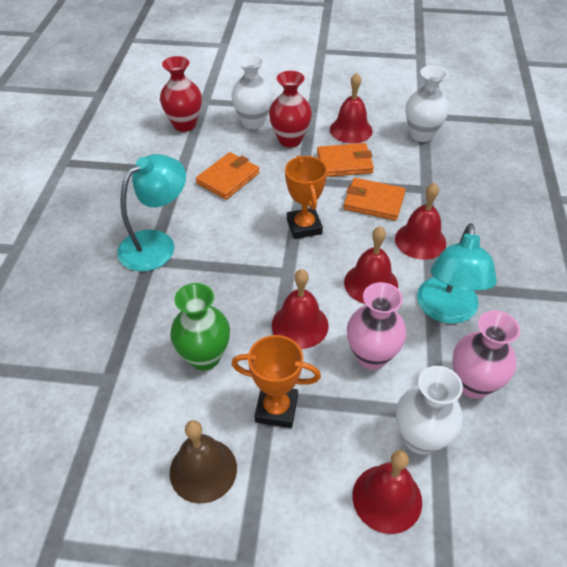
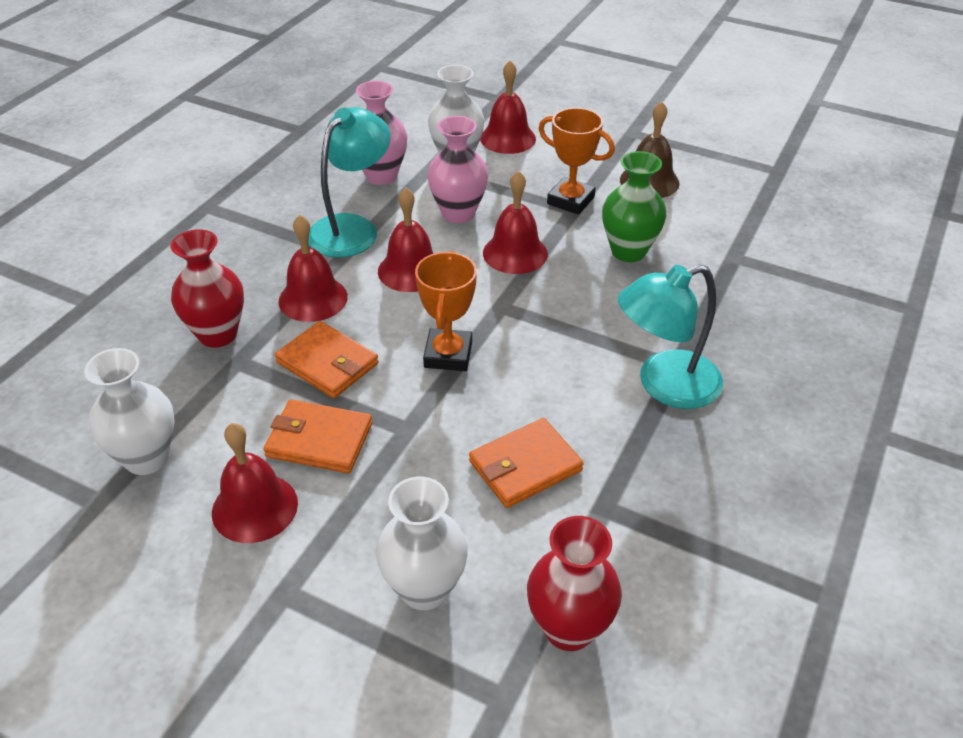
camera: 160 degrees left, 5 degrees down
(290, 140) = (379, 518): red vase -> red vase (218, 334)

